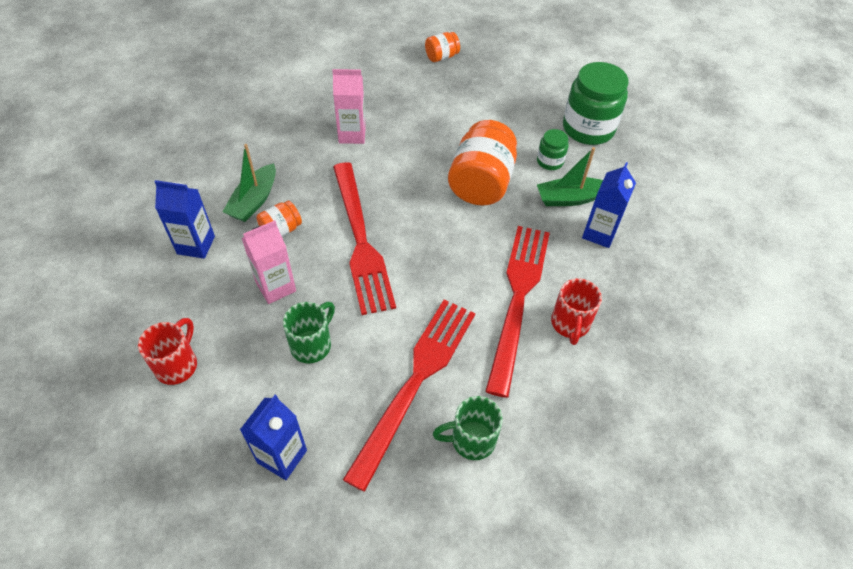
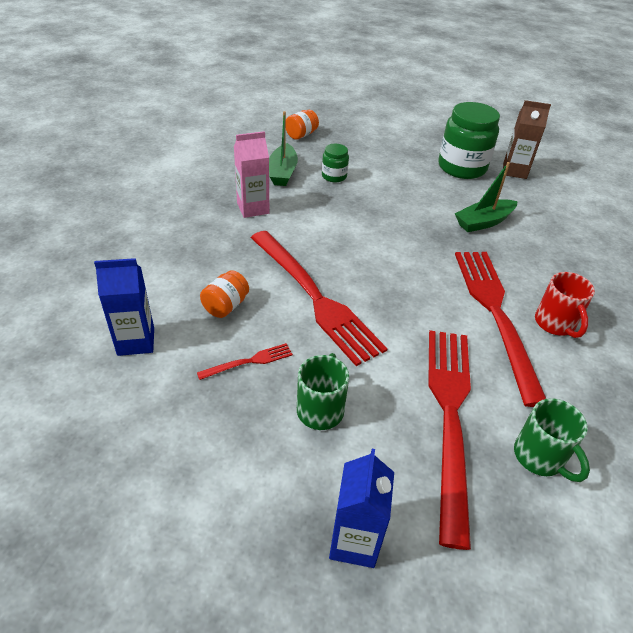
camera: 20 degrees left, 10 degrees down
(177, 365) = (174, 475): red mug -> none
(254, 201) = (181, 285): green boat -> green boat (282, 172)
(276, 287) = (249, 361): pink carton -> red fork
(471, 440) = (540, 457): green mug -> green mug turned 90 degrees counterclockwise
(481, 183) = (399, 225): orange jar -> none
(550, 161) = (447, 197): green jar -> green jar (334, 176)
(599, 233) = (527, 244): blue carton -> none
(644, 144) = (514, 171): none -> brown carton

